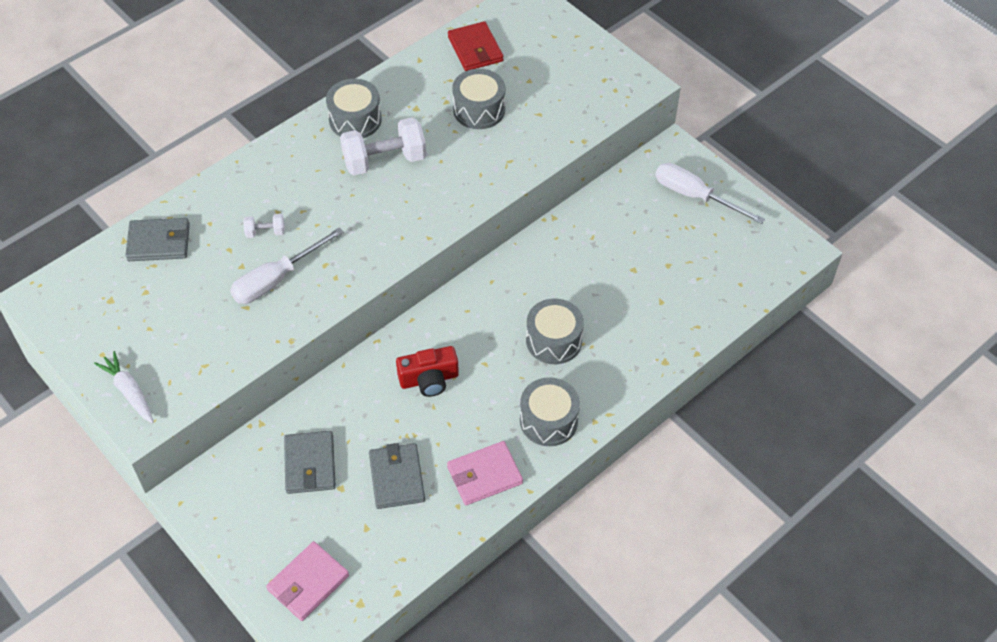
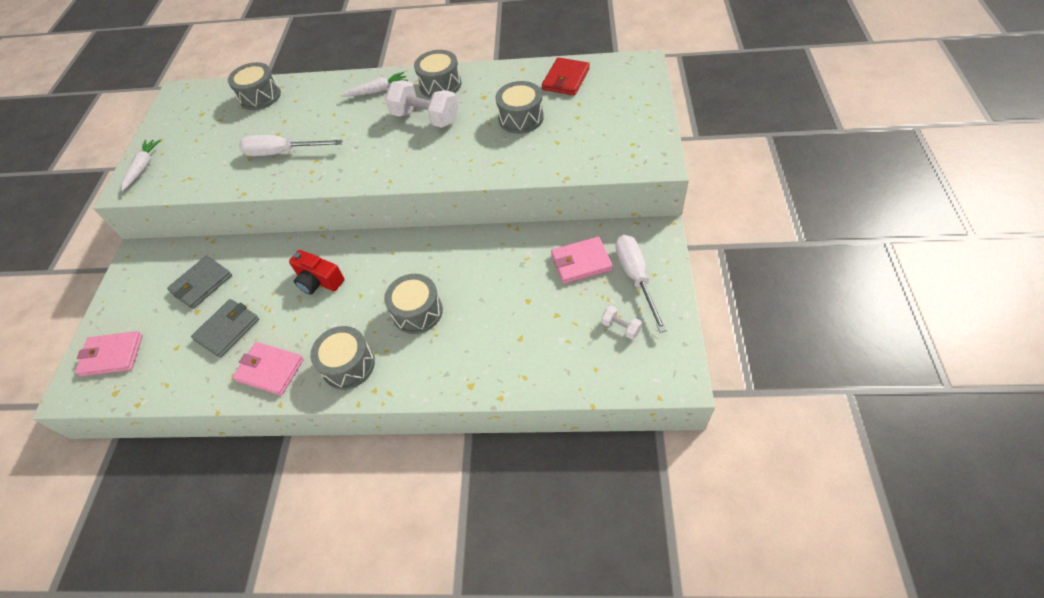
camera: 50 degrees right, 0 degrees up
(159, 242) = (260, 96): grey wallet -> grey drum
(265, 232) = (312, 122): white dumbbell -> white dumbbell (620, 327)
(293, 162) = (377, 91): none -> white carrot
(640, 211) = (581, 262): none -> pink wallet

